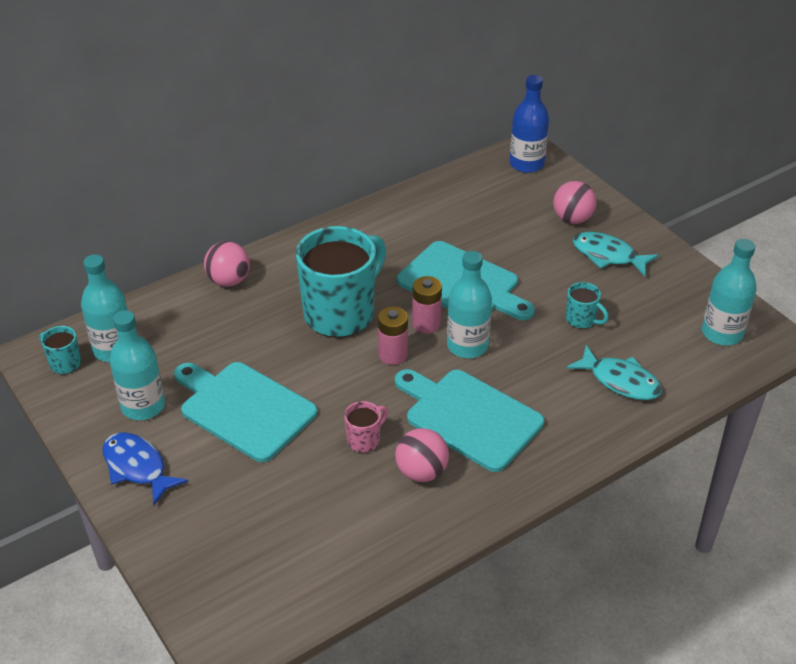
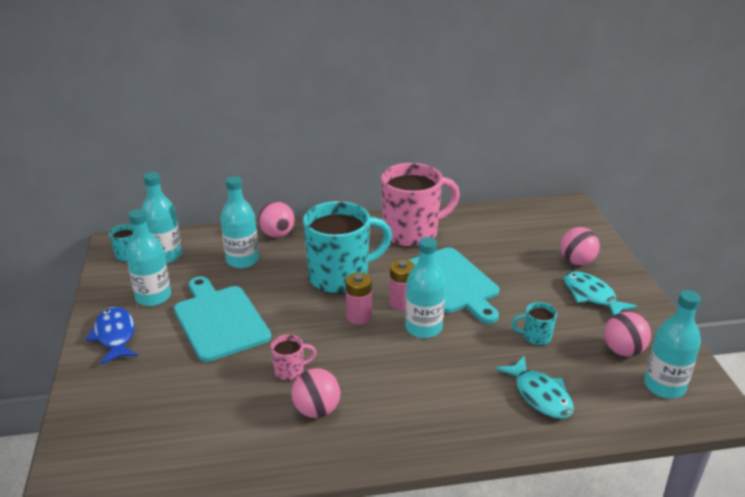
camera: 25 degrees right, 10 degrees down
(212, 327) = (242, 260): none -> turquoise bottle
(382, 234) = (412, 233): none -> pink mug
(469, 417) = (387, 381): turquoise cutting board -> none
(526, 164) = (562, 215): blue bottle -> none
(581, 320) = (535, 337): turquoise mug -> turquoise mug turned 120 degrees clockwise
(668, 308) = (623, 350): none -> pink ball

